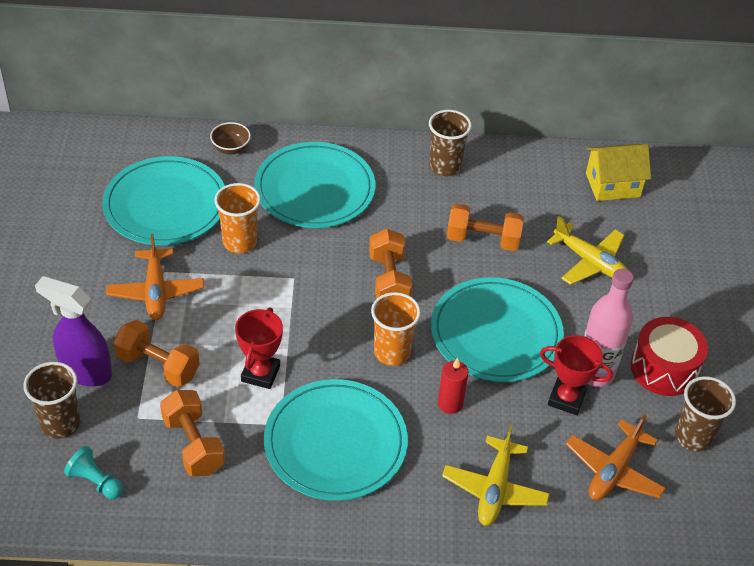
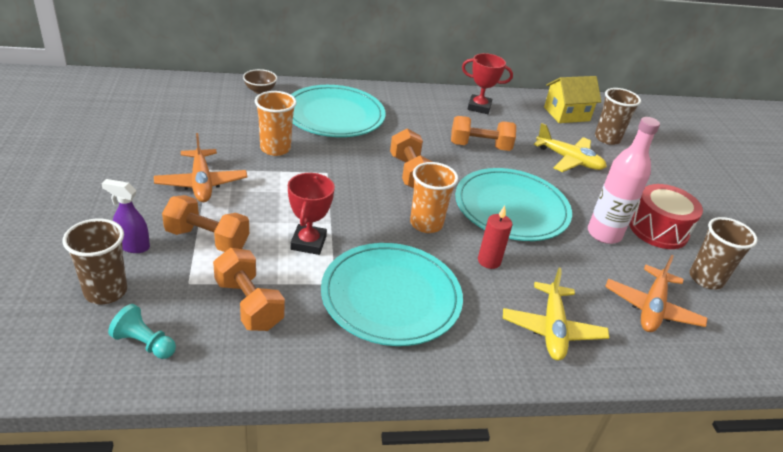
camera: 10 degrees left, 10 degrees down
(85, 371) = (133, 246): purple spray bottle -> purple spray bottle, size x0.60
(165, 205) = (206, 124): turquoise plate -> none
(445, 167) = (435, 102): brown cup -> brown cup (607, 138)
(566, 399) = (588, 254): red trophy -> red trophy (479, 107)

